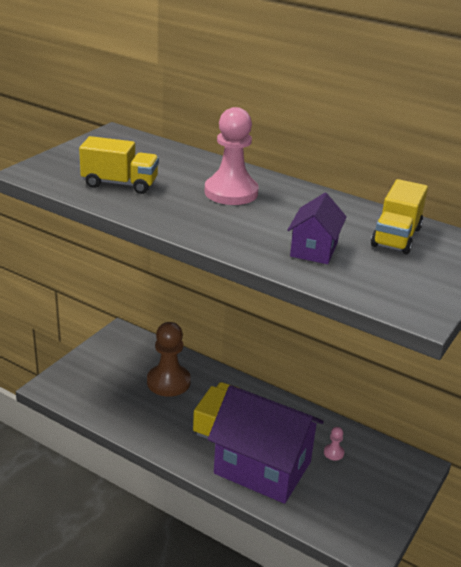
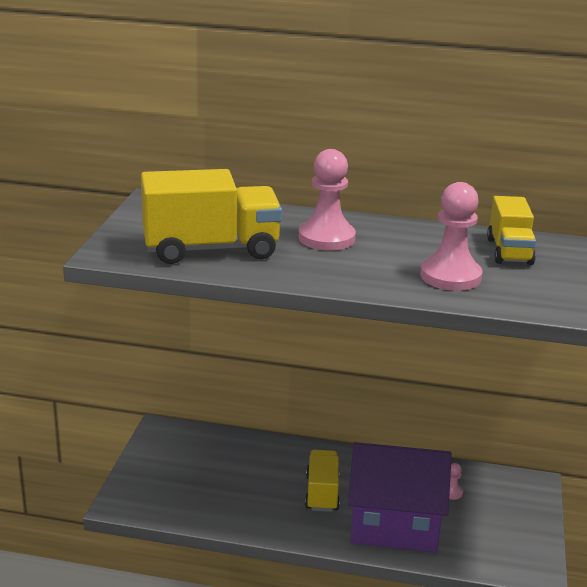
camera: 20 degrees left, 5 degrees down
(120, 184) = (211, 249): yellow truck -> yellow truck, size x1.67
(168, 382) = (246, 466): brown pawn -> none
(314, 249) = (450, 276): purple house -> pink pawn

